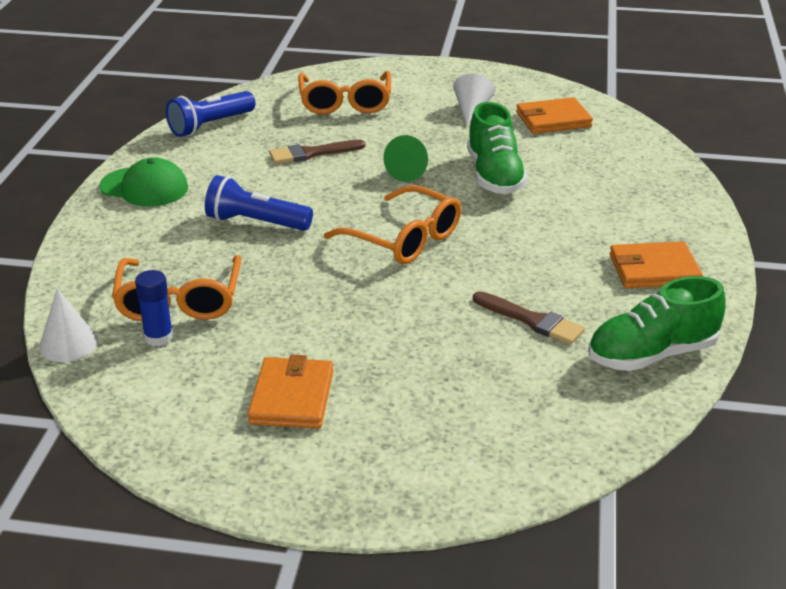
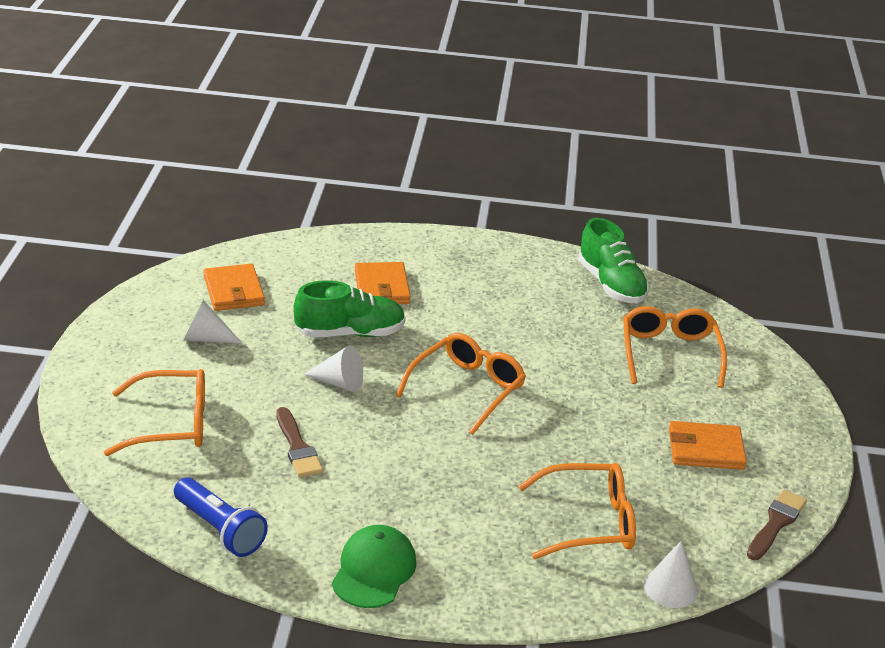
camera: 95 degrees left, 0 degrees up
(158, 337) = (647, 530): blue glue stick -> none
(256, 223) = (445, 481): blue flashlight -> none
(409, 171) = (339, 382): green cone -> white cone
(495, 390) = (669, 353): none -> orange glasses
(532, 320) = (580, 331): brown brush -> brown brush (776, 523)
(654, 269) = (501, 270): orange wallet -> orange wallet (382, 287)

